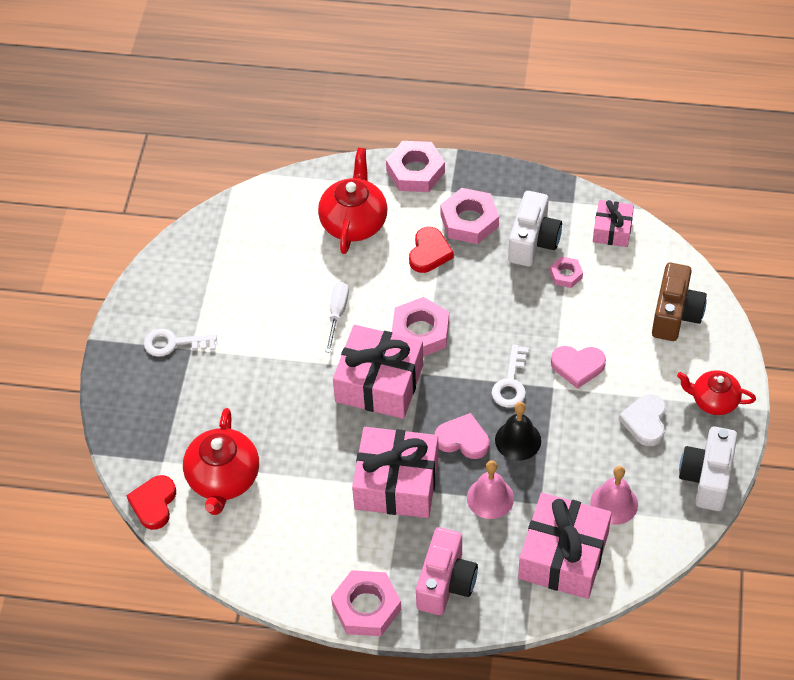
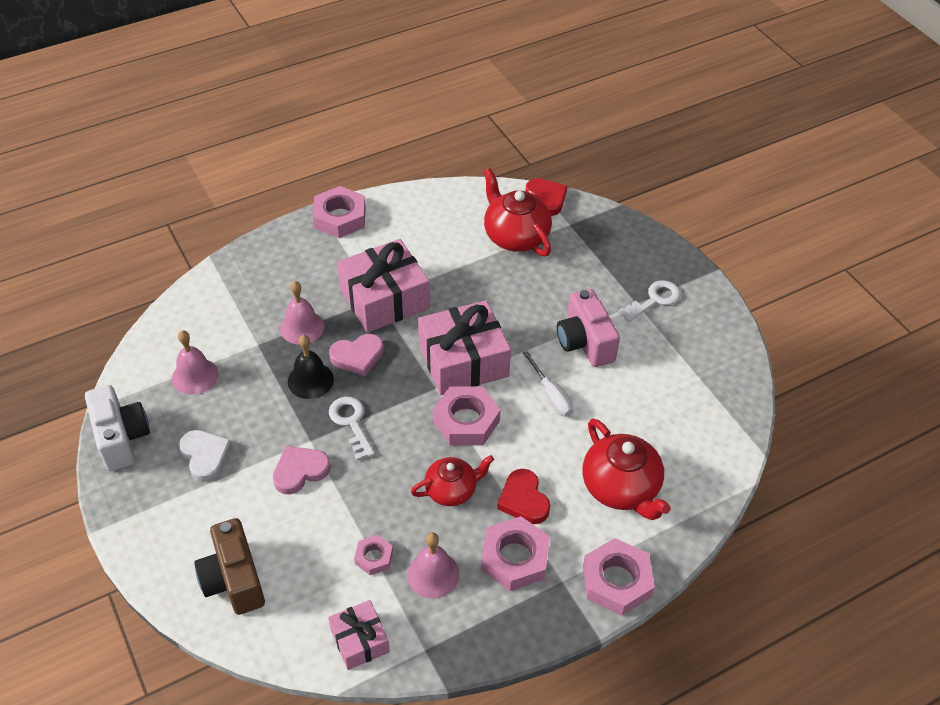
camera: 140 degrees right, 5 degrees down
(445, 583) = (294, 258): pink camera -> pink camera (585, 342)
(533, 242) = (433, 574): white camera -> pink bell
(563, 556) = (214, 318): pink gift -> none
(713, 401) = (149, 512): red teapot -> red teapot (452, 490)

